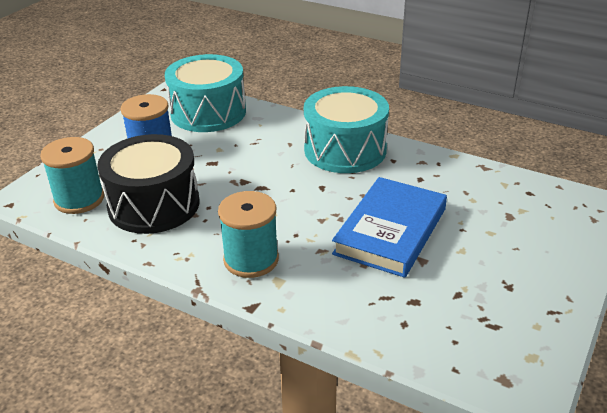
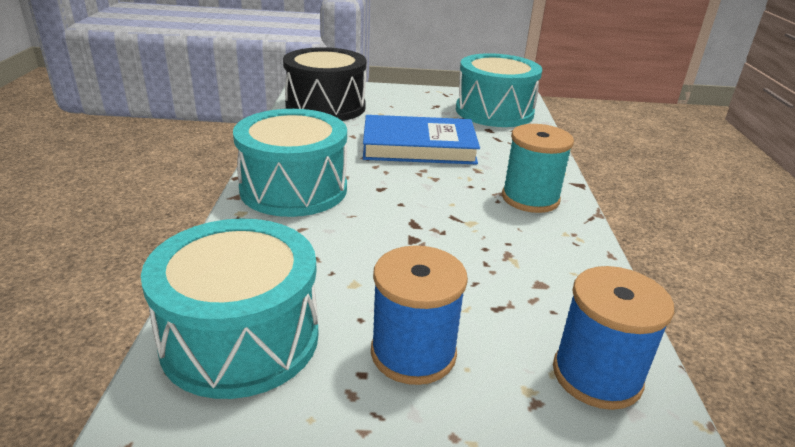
camera: 120 degrees left, 5 degrees down
(79, 199) = (596, 375): turquoise spool -> blue spool
(154, 205) = (526, 292): black drum -> black drum (325, 106)
(472, 333) = (494, 111): none -> turquoise drum

